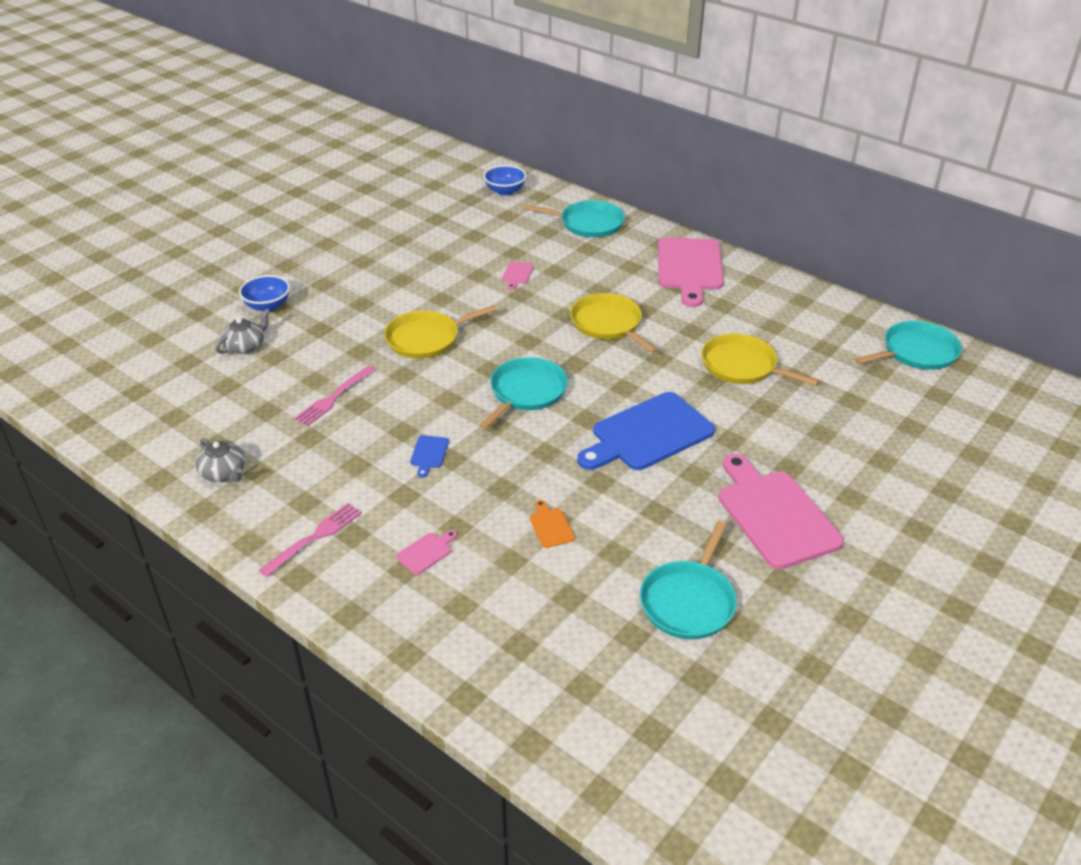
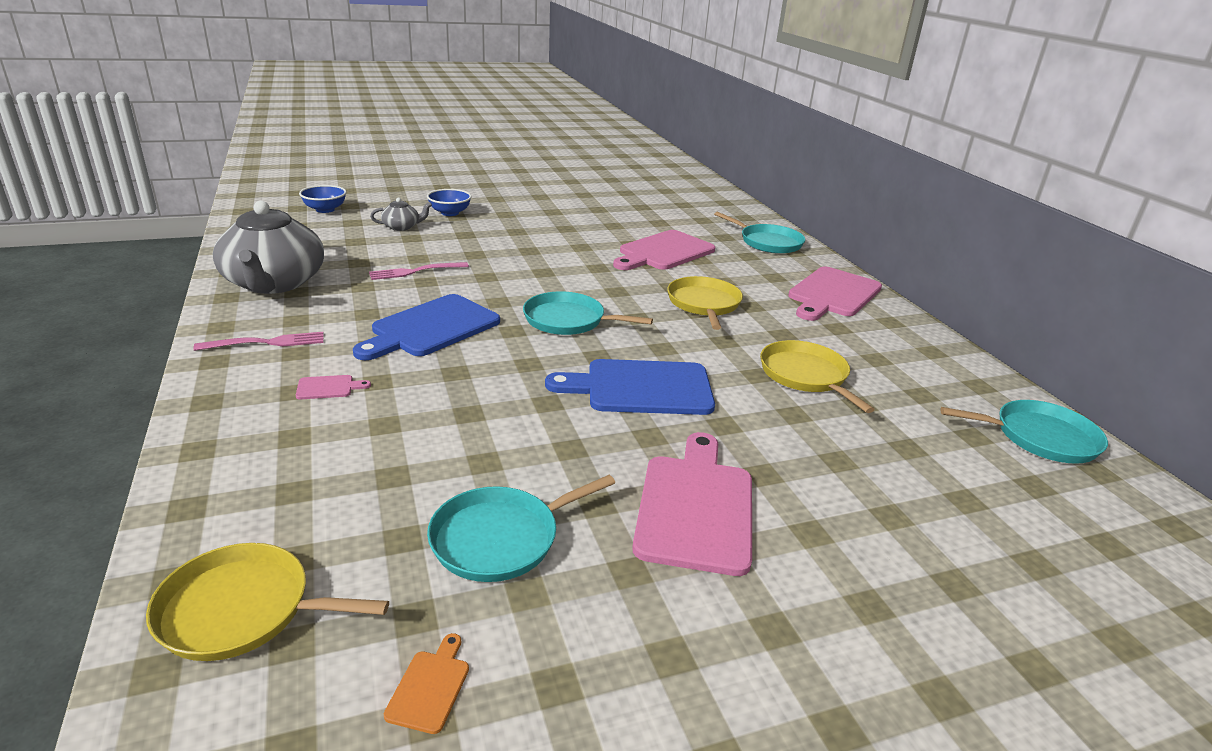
camera: 30 degrees right, 10 degrees down
(224, 472) = (274, 283): grey teapot -> grey teapot, size x2.29
(426, 339) = (535, 263): yellow pan -> yellow pan (242, 610)
(429, 454) = (431, 328): blue cutting board -> blue cutting board, size x2.47
(505, 191) = (719, 207): blue bowl -> blue bowl (325, 209)
(517, 274) = (663, 252): pink cutting board -> pink cutting board, size x2.47
(526, 392) = (568, 320): turquoise pan -> turquoise pan turned 135 degrees counterclockwise
(551, 526) = (456, 415): orange cutting board -> orange cutting board (430, 687)

